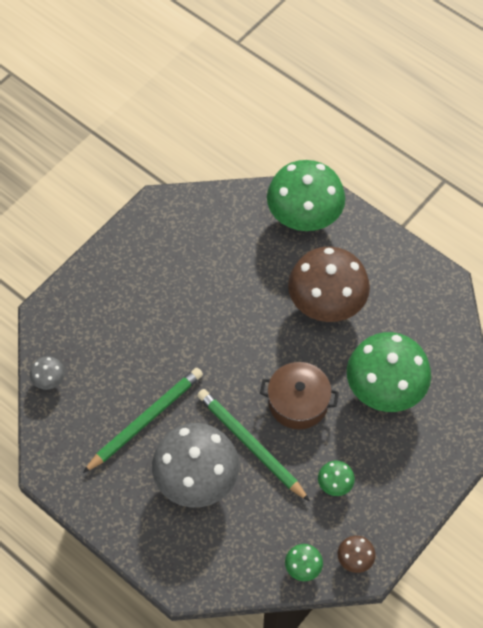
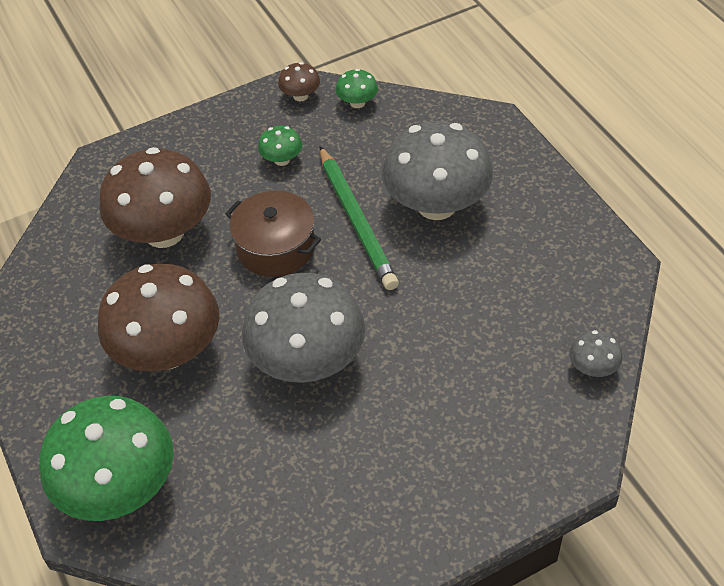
camera: 155 degrees left, 10 degrees down
(145, 420) = (475, 282): green pencil -> none
(234, 325) = (308, 361): none -> grey mushroom
(385, 388) = (164, 232): green mushroom -> brown mushroom

